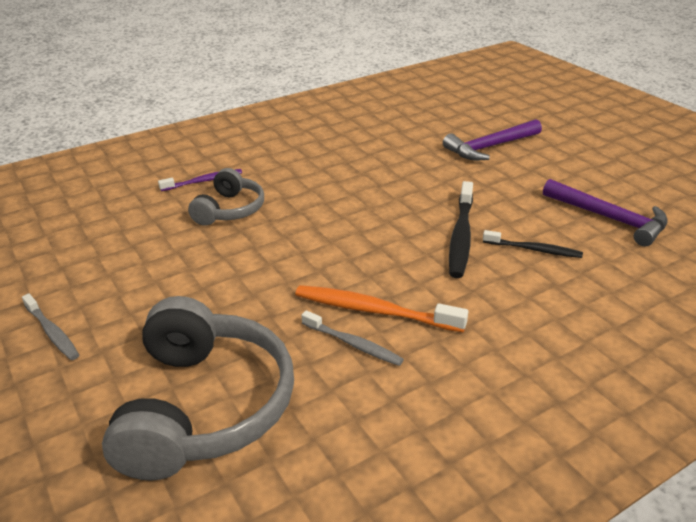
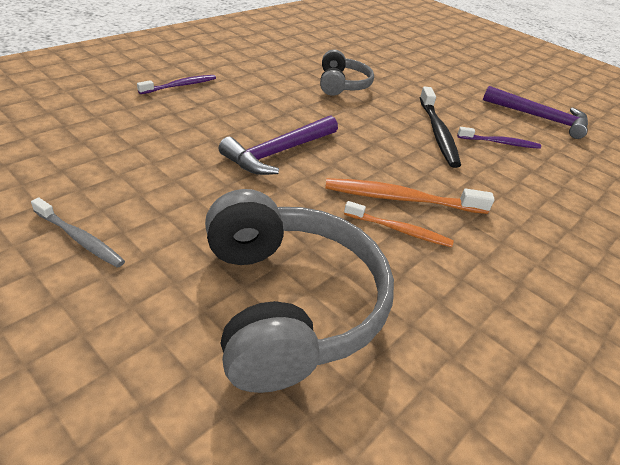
camera: 20 degrees left, 5 degrees up
(230, 210) = (219, 111): grey headphones -> grey headphones (342, 84)
(353, 344) = (399, 230): grey toothbrush -> orange toothbrush
(490, 147) = (419, 62): purple hammer -> purple hammer (279, 152)
(533, 249) = (500, 143): black toothbrush -> purple toothbrush

